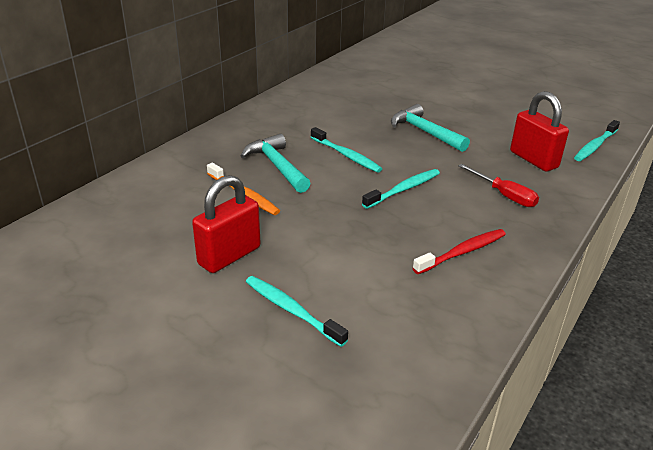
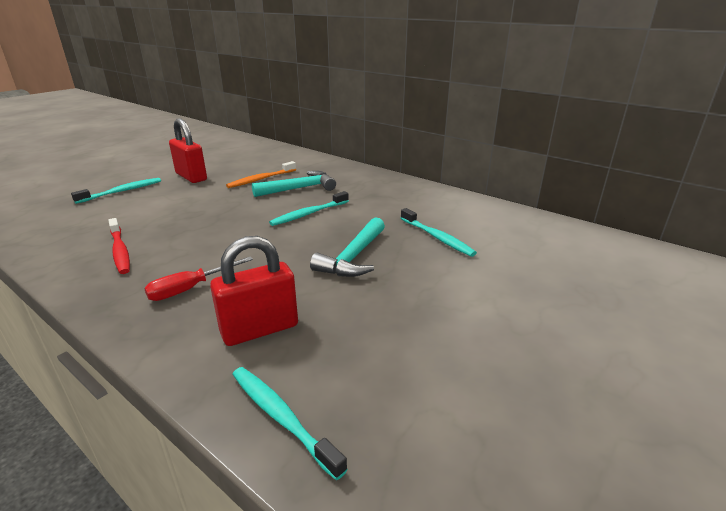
camera: 95 degrees right, 5 degrees down
(403, 189) = (235, 234): turquoise toothbrush -> turquoise toothbrush (437, 237)
(425, 132) = (353, 257): turquoise hammer -> turquoise hammer turned 150 degrees clockwise

